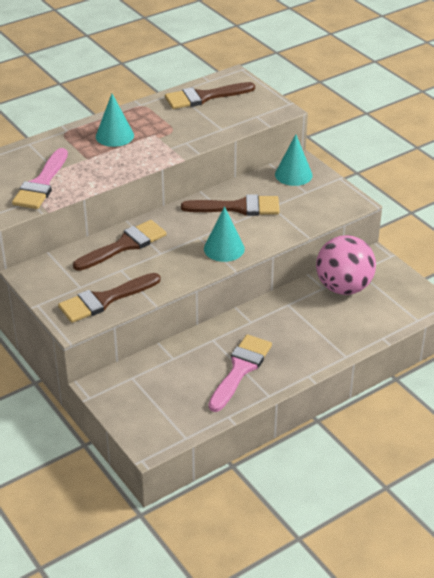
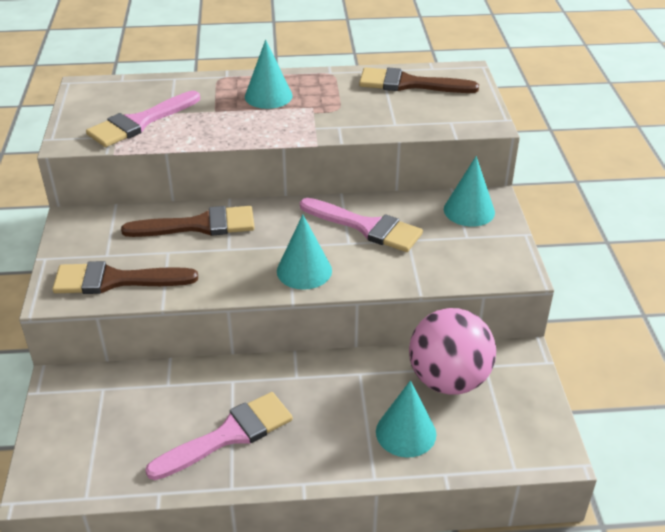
camera: 30 degrees right, 0 degrees up
(237, 207) = (366, 227): brown brush -> pink brush
(343, 325) = (406, 432): none -> turquoise cone

